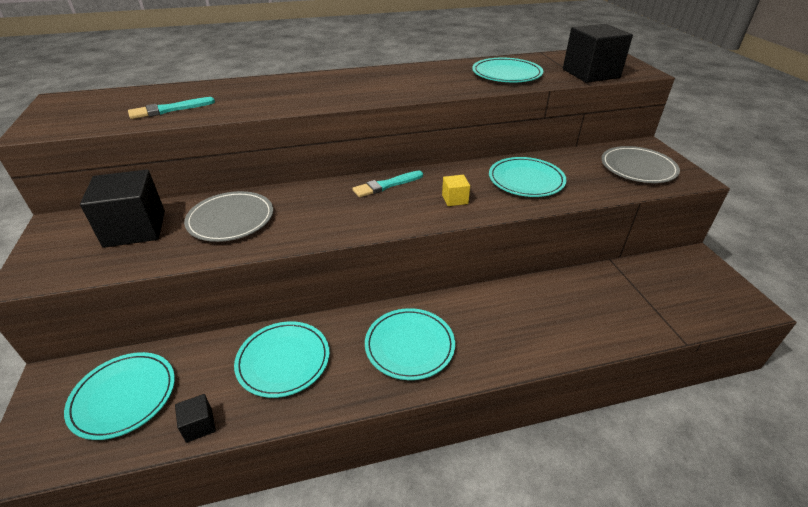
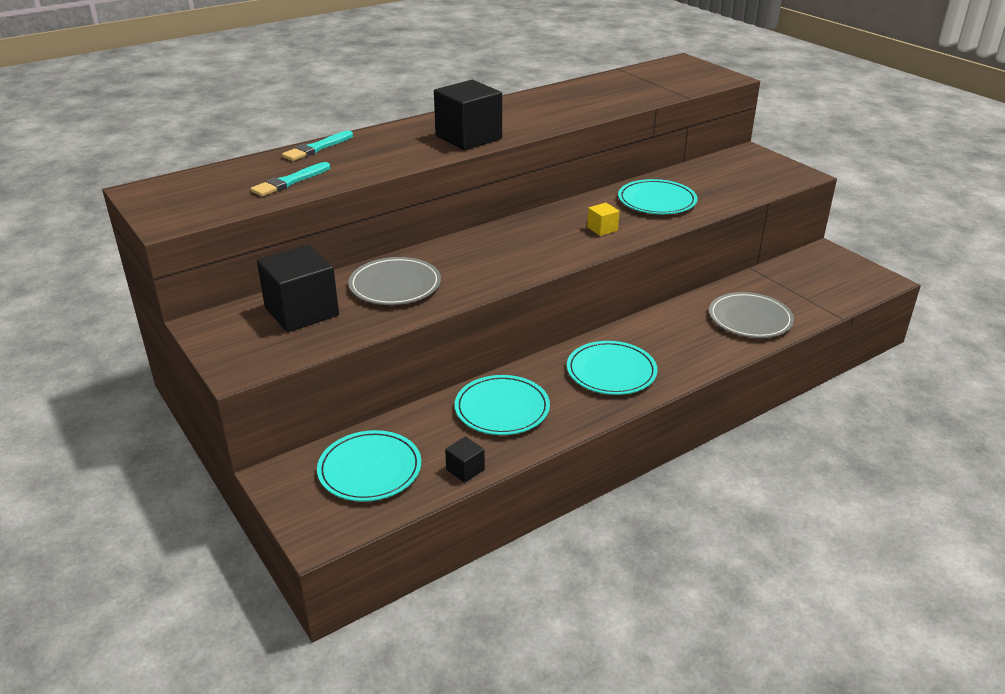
camera: 20 degrees left, 5 degrees down
(386, 185) = (525, 228): turquoise brush -> turquoise brush (317, 148)
(506, 74) = (603, 97): turquoise plate -> none
(590, 73) = (682, 86): black cube -> black cube (468, 137)
(638, 168) = (751, 173): grey plate -> grey plate (750, 319)

